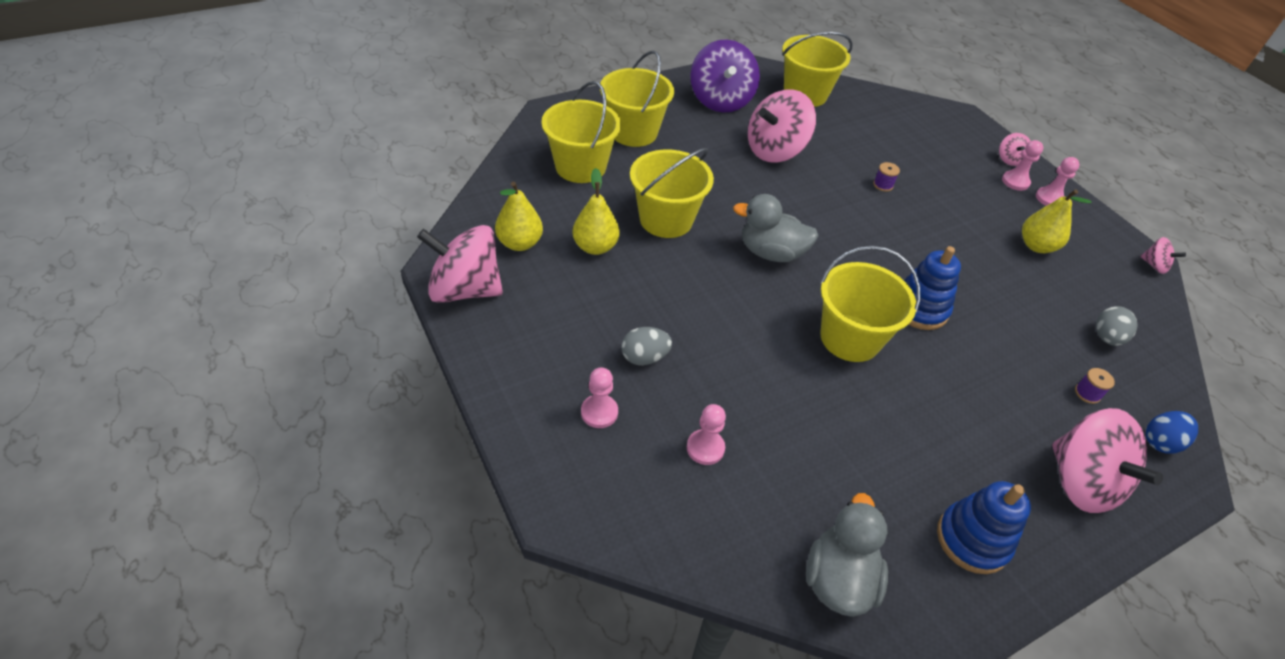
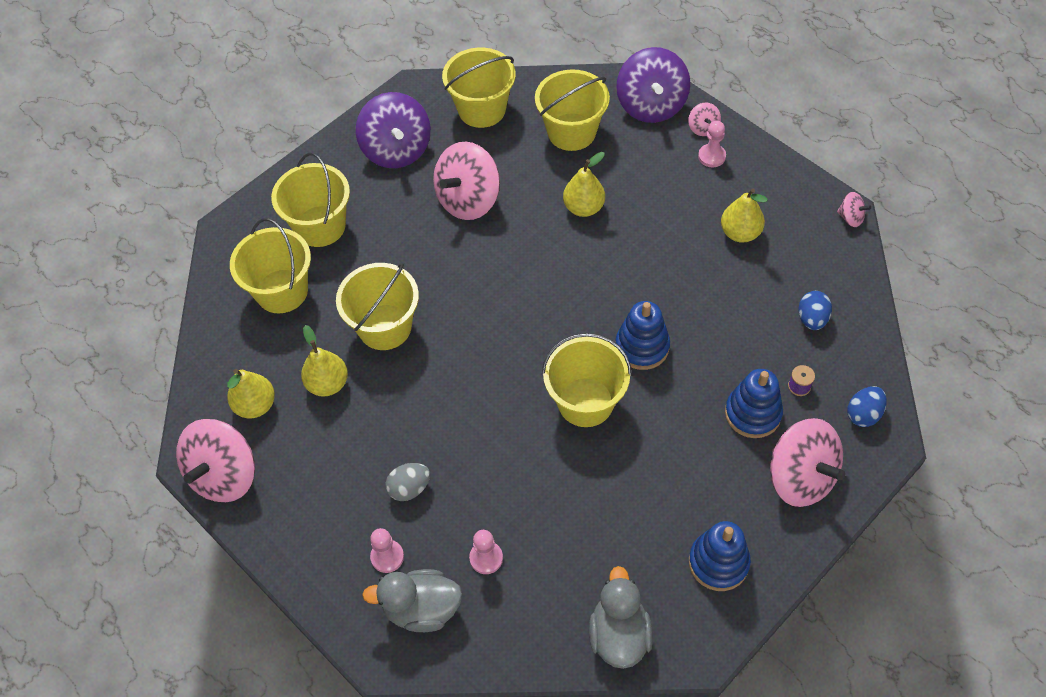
camera: 10 degrees left, 10 degrees up
(465, 289) = (224, 475): pink spinning top -> pink spinning top turned 60 degrees counterclockwise
(771, 252) = (494, 331): grey duck -> grey duck (421, 609)
(883, 130) = (571, 132): none -> yellow bucket
(883, 185) = (583, 207): purple spool -> yellow pear
(962, 131) = (651, 105): none -> purple spinning top
(1032, 403) = (752, 413): none -> blue stacking toy
(1049, 198) = (746, 167): pink pawn -> none
(1106, 337) = (812, 319): grey egg -> blue egg

